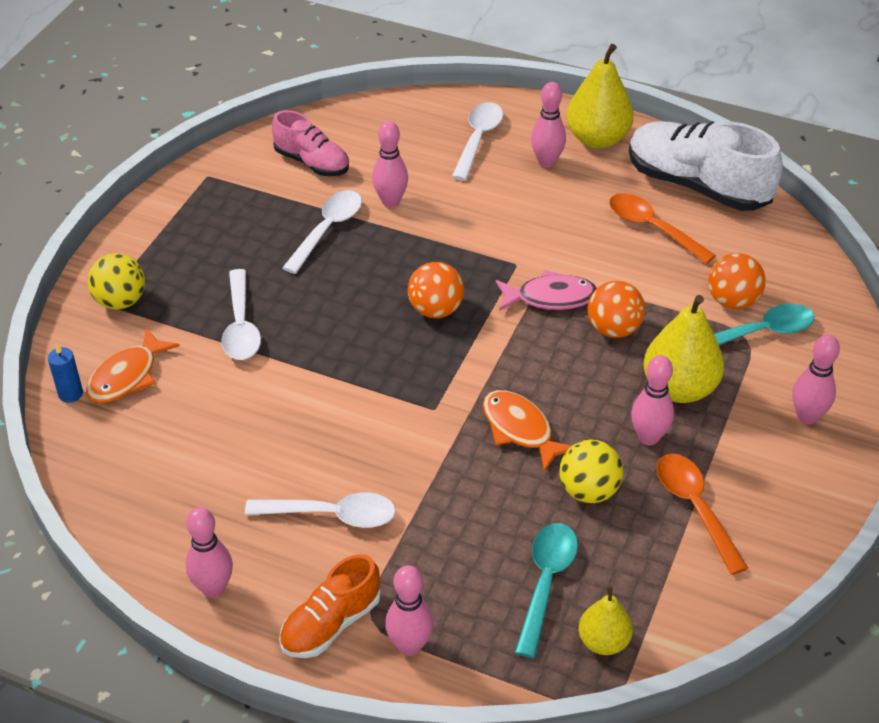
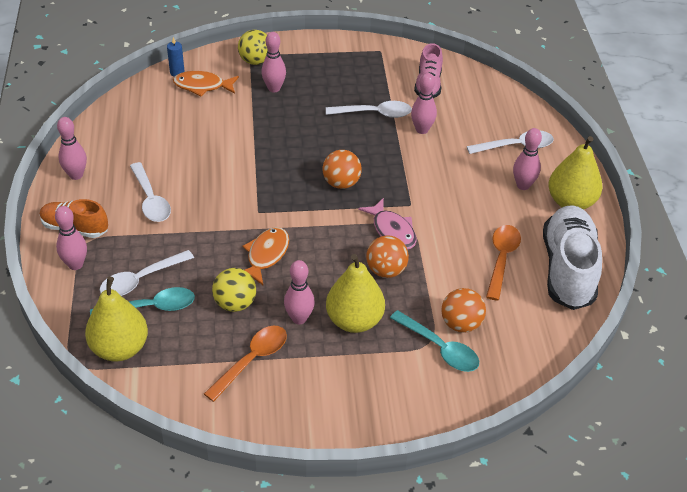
camera: 60 degrees right, 0 degrees up
(241, 326) = (269, 111): white spoon -> white spoon (141, 280)
(603, 641) = (120, 348): yellow pear -> yellow pear, size x1.71
(807, 416) = (374, 398): pink bowling pin -> pink bowling pin (274, 88)

